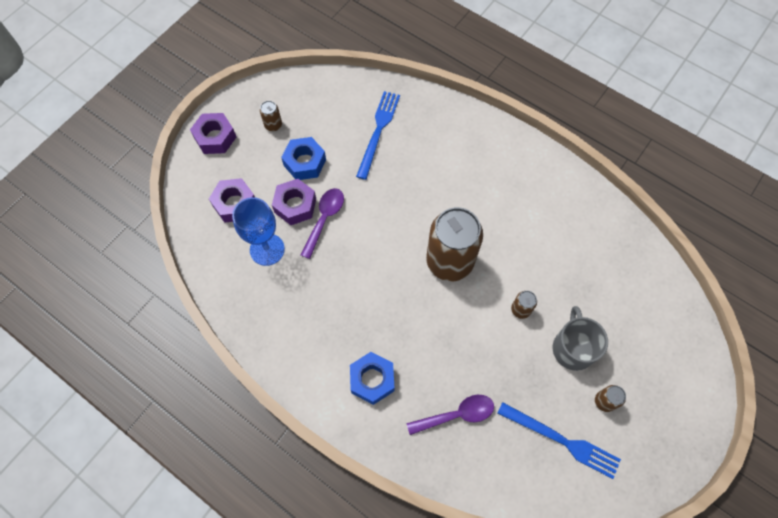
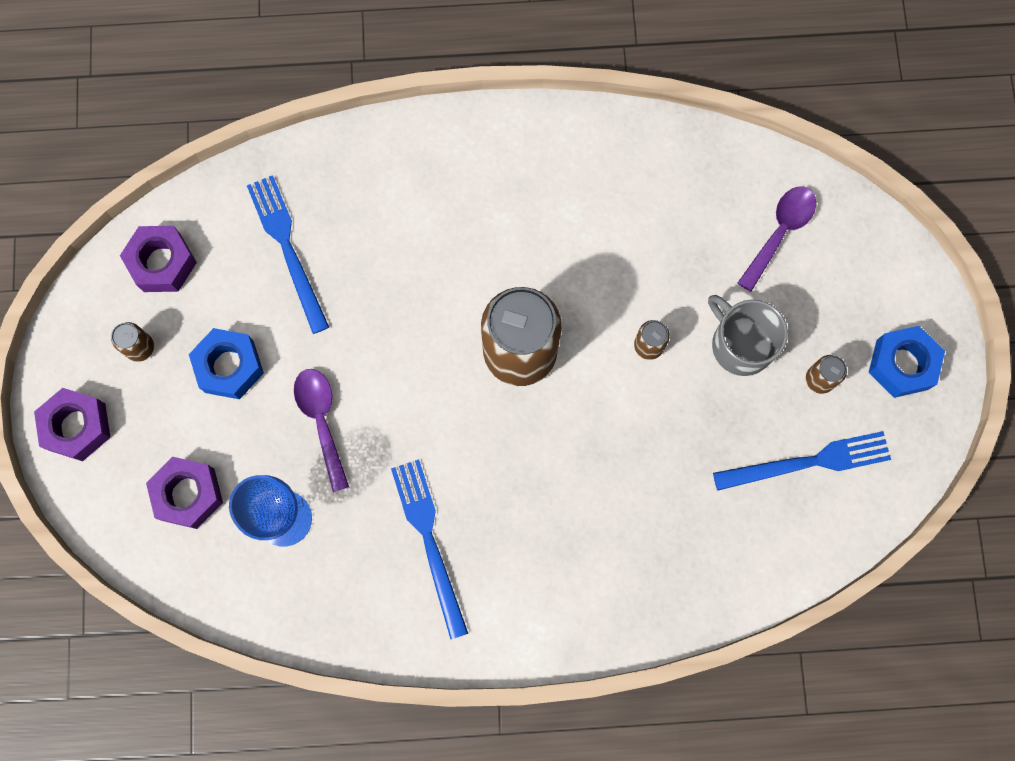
camera: 40 degrees left, 10 degrees up
(295, 205) = (268, 433): purple nut -> purple nut (162, 263)
(325, 316) = (429, 541): none -> blue fork
(372, 380) = (549, 570): blue nut -> blue nut (902, 364)
(456, 414) = (675, 529): purple spoon -> purple spoon (779, 232)

